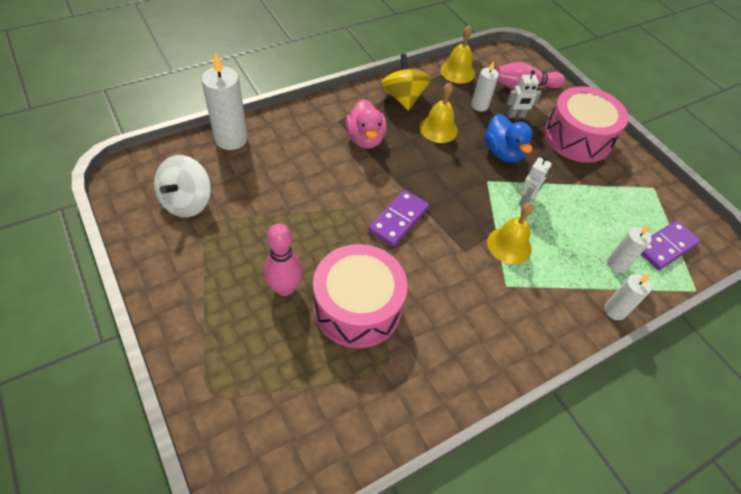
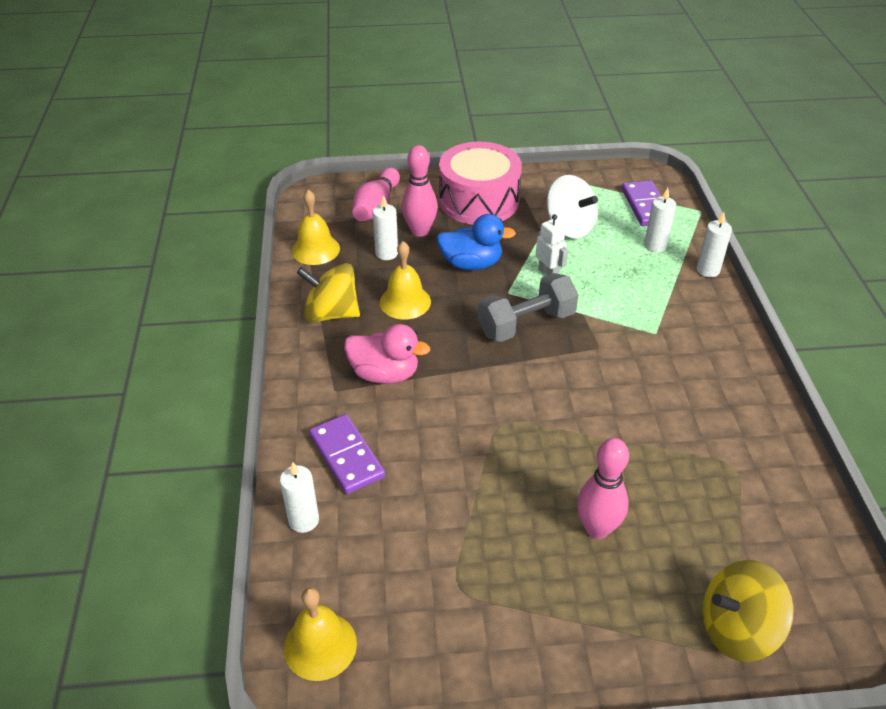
camera: 60 degrees left, 10 degrees down
(187, 202) = (404, 605): white spinning top -> white spinning top (569, 227)
(228, 396) = (737, 629): none -> yellow spinning top
(231, 139) = (304, 520): white candle -> white candle, size x0.59
(357, 307) = (646, 466): pink drum -> none
(398, 219) = (533, 387): purple domino -> purple domino (347, 456)
(461, 200) = (526, 324): none -> grey dumbbell
(509, 245) = (604, 310): yellow bell -> yellow bell (320, 645)
(516, 115) = (420, 231): white robot -> pink bowling pin

